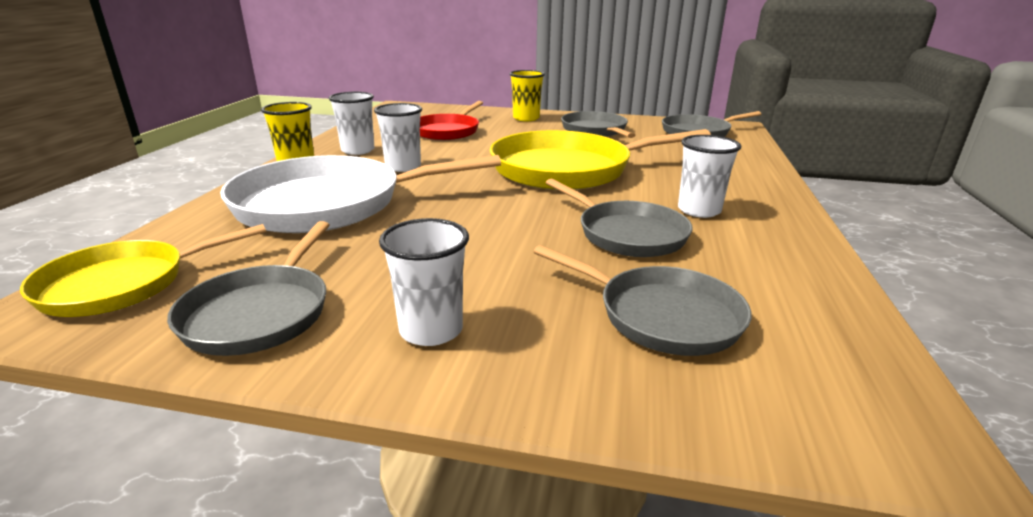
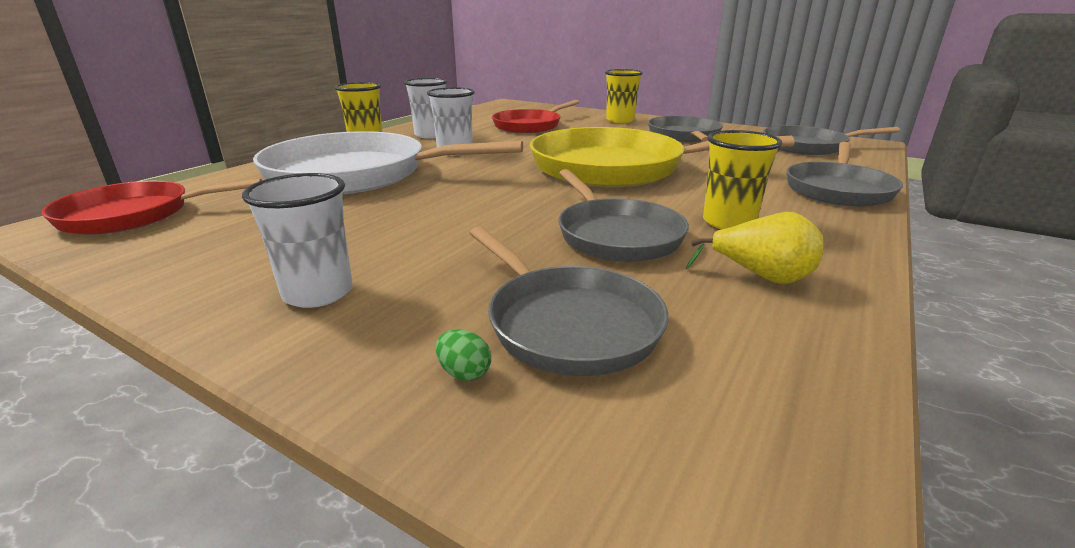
camera: 20 degrees right, 0 degrees up
(123, 284) = (134, 215): yellow pan -> red pan
(261, 312) = (200, 253): grey pan -> grey pan (838, 189)
(625, 370) = (464, 373): none -> green egg
(699, 210) = (728, 222): white cup -> yellow cup
(758, 253) = (760, 277): none -> yellow pear

